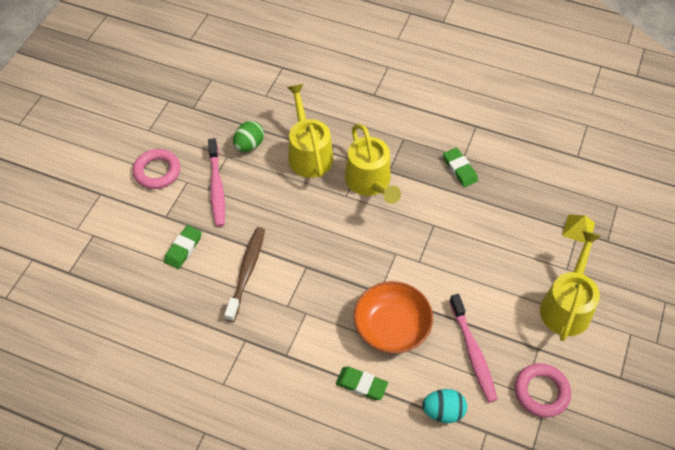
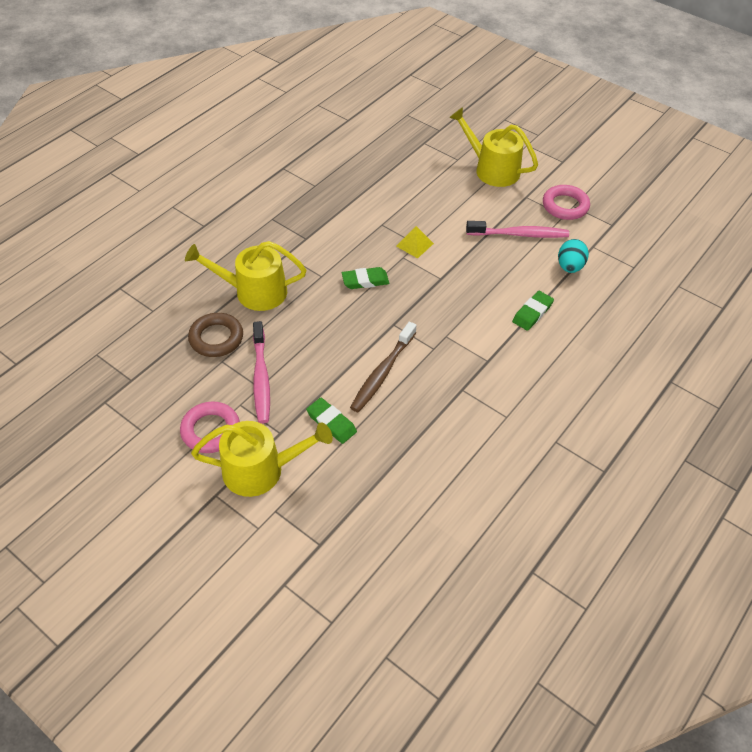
camera: 75 degrees left, 5 degrees down
(217, 187) = (261, 378): pink toothbrush -> pink toothbrush turned 75 degrees clockwise
(246, 272) = (382, 373): brown toothbrush -> brown toothbrush turned 90 degrees counterclockwise
(249, 145) = (216, 338): green egg -> brown ring
(370, 182) = (313, 254): yellow watering can -> yellow watering can (260, 470)
(391, 327) = (480, 279): orange bowl -> none
(459, 169) = (327, 191): green eraser -> green eraser (365, 281)
(578, 229) = (422, 141): yellow pyramid -> yellow pyramid (414, 244)

